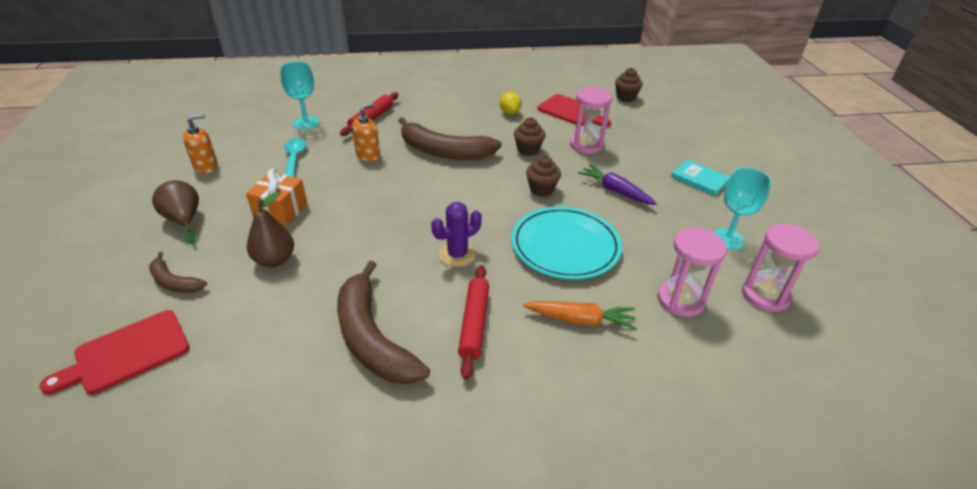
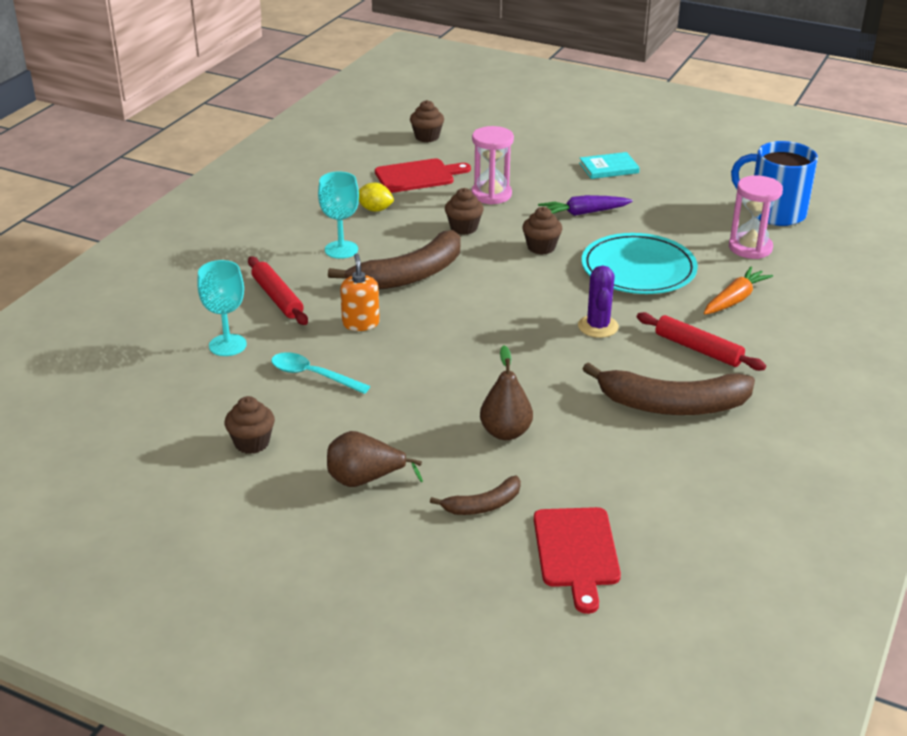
camera: 55 degrees left, 5 degrees down
(206, 166) = (252, 443): orange soap dispenser -> brown cupcake
(281, 211) = (416, 409): orange gift -> none
(727, 239) = (699, 195): turquoise goblet -> turquoise goblet (341, 250)
(765, 295) = (774, 212): pink hourglass -> blue mug

